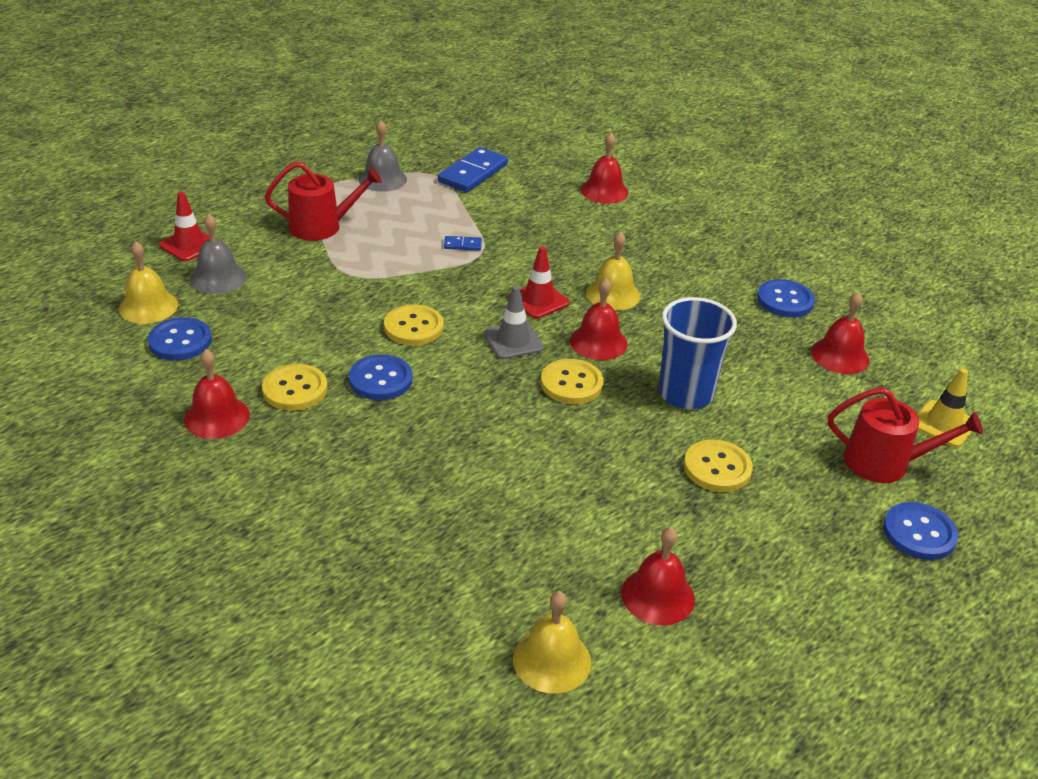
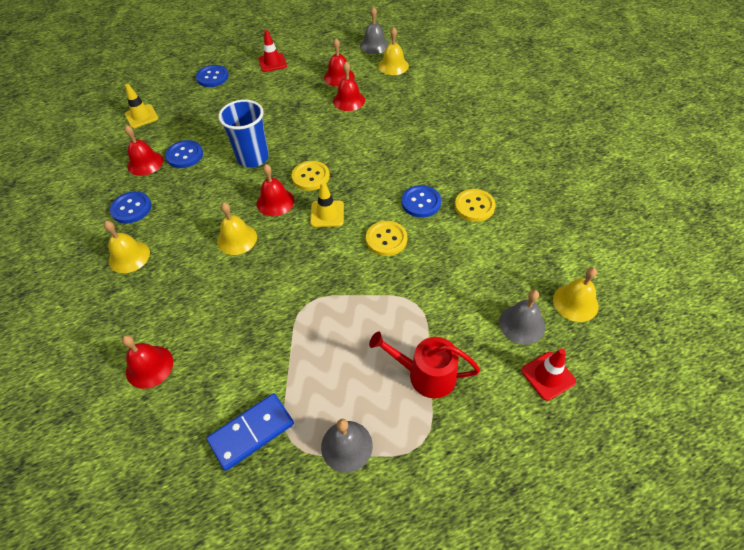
camera: 155 degrees left, 15 degrees up
(180, 341) = (548, 261): blue button -> blue button (185, 155)
(217, 417) = (522, 197): red bell -> red bell (349, 100)
(462, 245) = (315, 318): blue domino -> none
(513, 341) = (327, 214): grey traffic cone -> yellow traffic cone
(538, 300) = (290, 244): red traffic cone -> red traffic cone (272, 62)
(636, 725) = (374, 45): none -> grey bell
(717, 468) = (271, 118): yellow button -> none
(725, 257) = (129, 256): none -> yellow bell
(884, 463) = (192, 105): red watering can -> none

